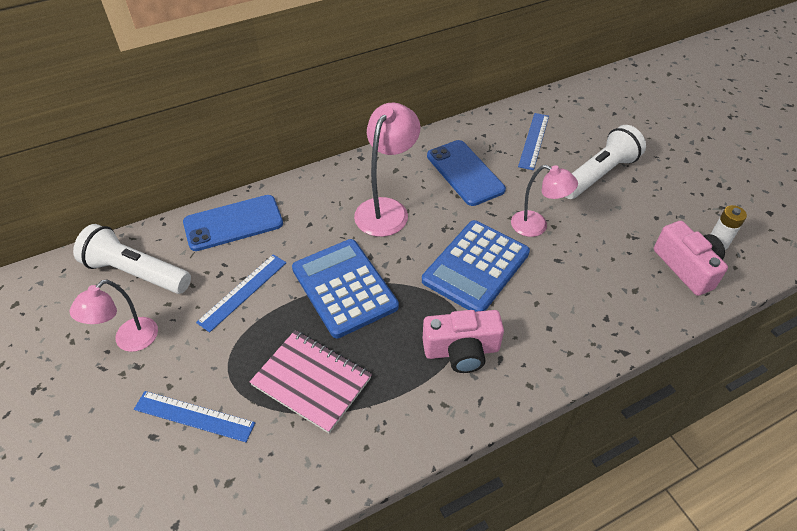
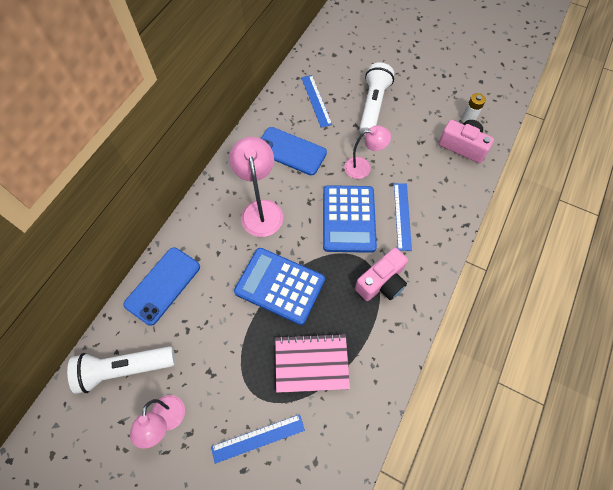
camera: 35 degrees left, 15 degrees up
(243, 291) = (215, 332): blue ruler -> blue ruler (402, 216)

